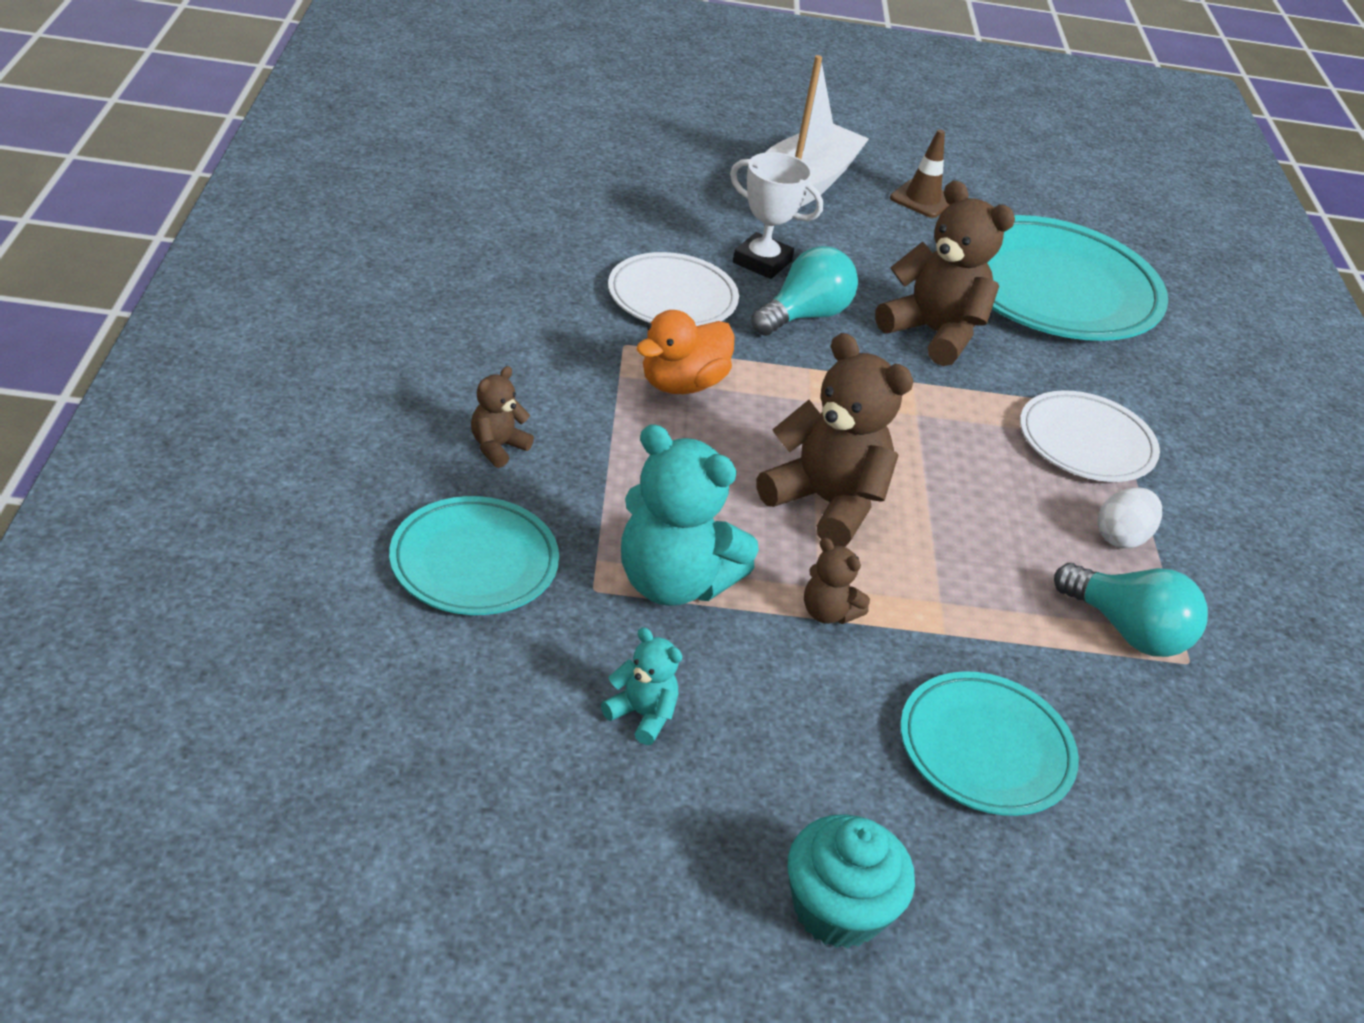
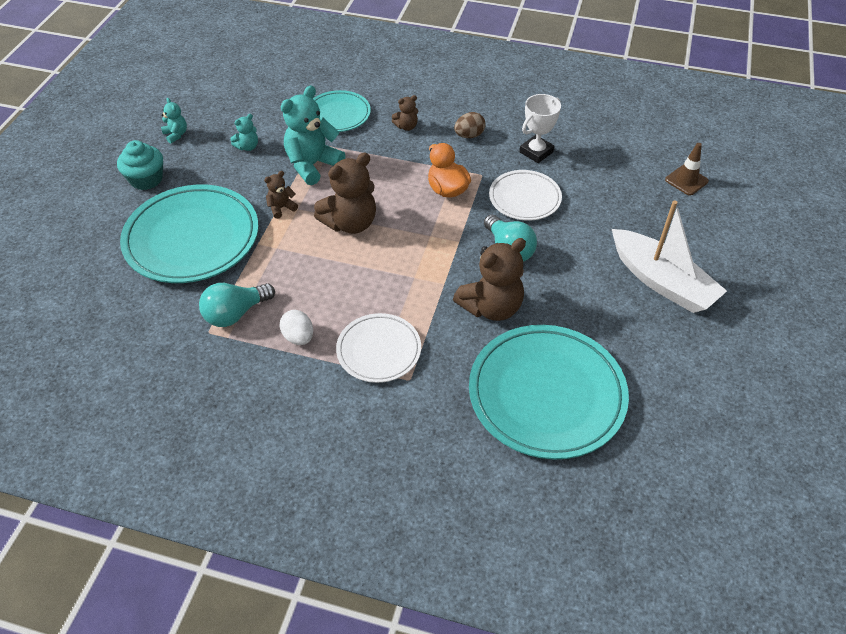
camera: 110 degrees right, 10 degrees up
(497, 447) = (406, 126): brown teddy bear -> brown teddy bear turned 105 degrees clockwise
(508, 360) = (469, 135): none -> brown egg
(634, 894) = (176, 135): none -> turquoise teddy bear
(762, 262) = (565, 243): white trophy -> white trophy (536, 152)
(922, 199) = (660, 349): brown traffic cone -> brown traffic cone (686, 180)
(985, 749) = (192, 238): turquoise plate -> turquoise plate, size x1.78

